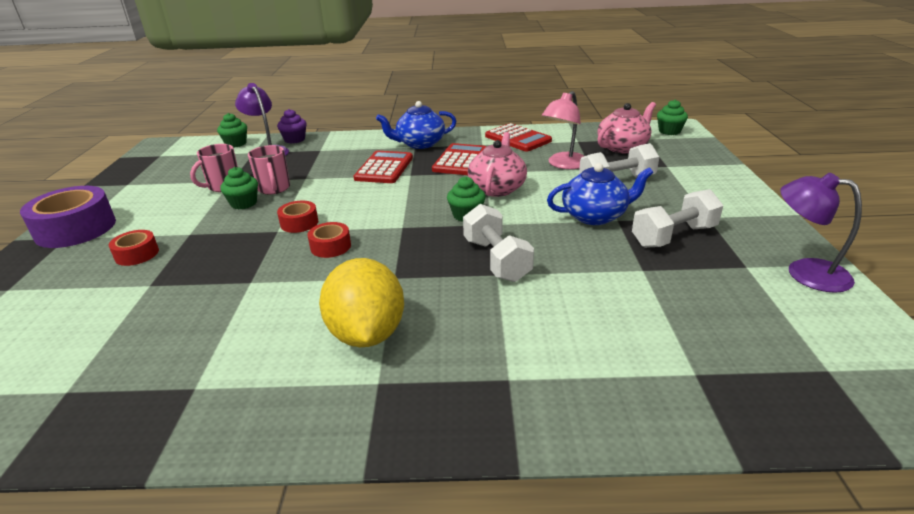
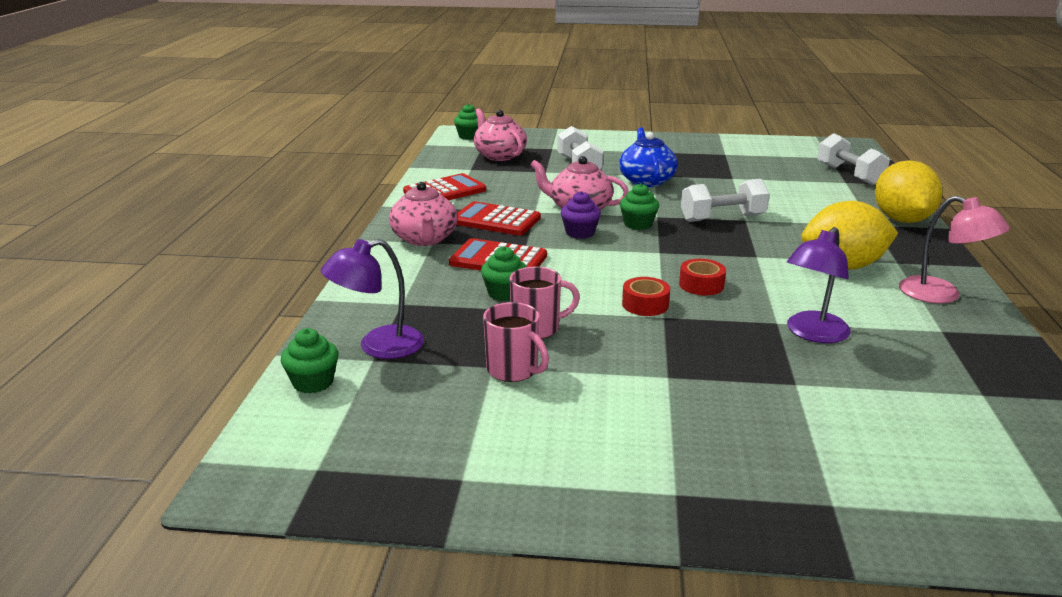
camera: 85 degrees left, 5 degrees down
(76, 229) = (645, 491): purple tape -> none
(137, 254) = (725, 408): red tape -> none
(244, 203) = (581, 346): green cupcake -> green cupcake (504, 293)
(294, 139) = (337, 326): purple cupcake -> purple cupcake (580, 233)
(420, 144) = (424, 239): blue teapot -> pink teapot
(537, 414) = (901, 220): none -> yellow lemon
(563, 164) = (531, 180): pink lamp -> pink lamp (941, 295)
(673, 236) = (683, 164): white dumbbell -> white dumbbell (849, 175)
(805, 272) = (731, 143): purple lamp -> purple lamp (812, 334)

